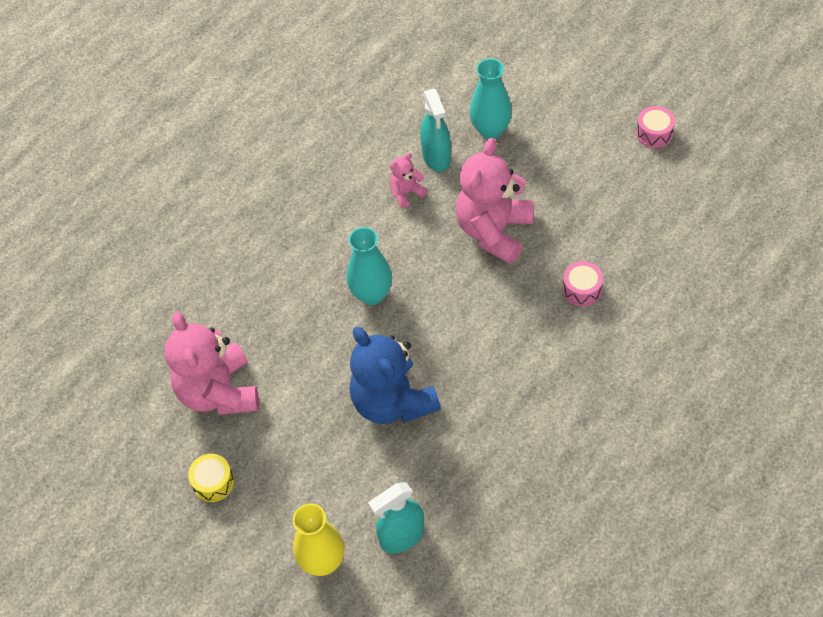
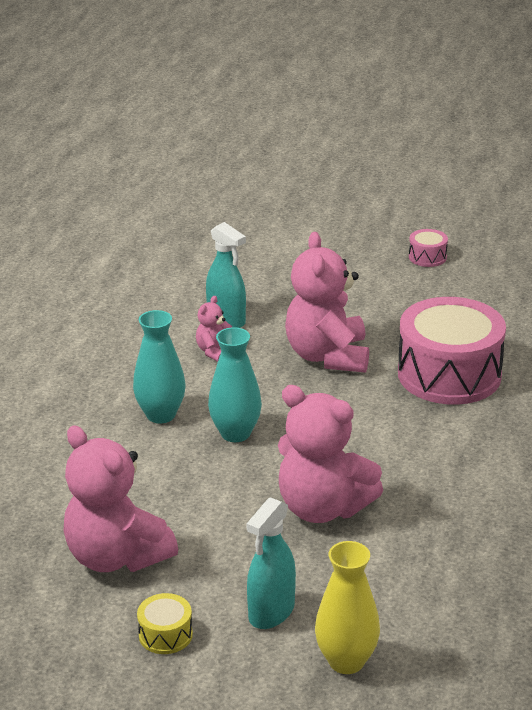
camera: 30 degrees left, 25 degrees down
(392, 402) = (323, 508): blue teddy bear -> pink teddy bear
(402, 536) = (418, 611): turquoise spray bottle -> turquoise spray bottle (271, 612)
(490, 130) = (267, 290): turquoise vase -> turquoise vase (161, 415)
(582, 289) = (449, 374): pink drum -> pink drum, size x2.40

